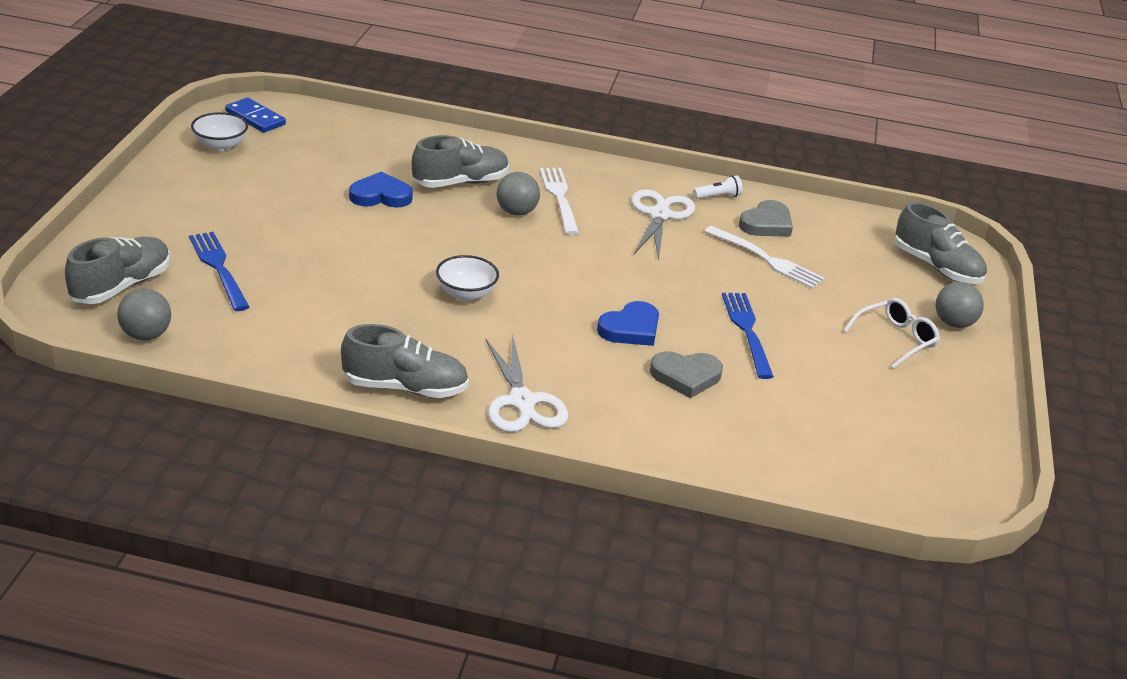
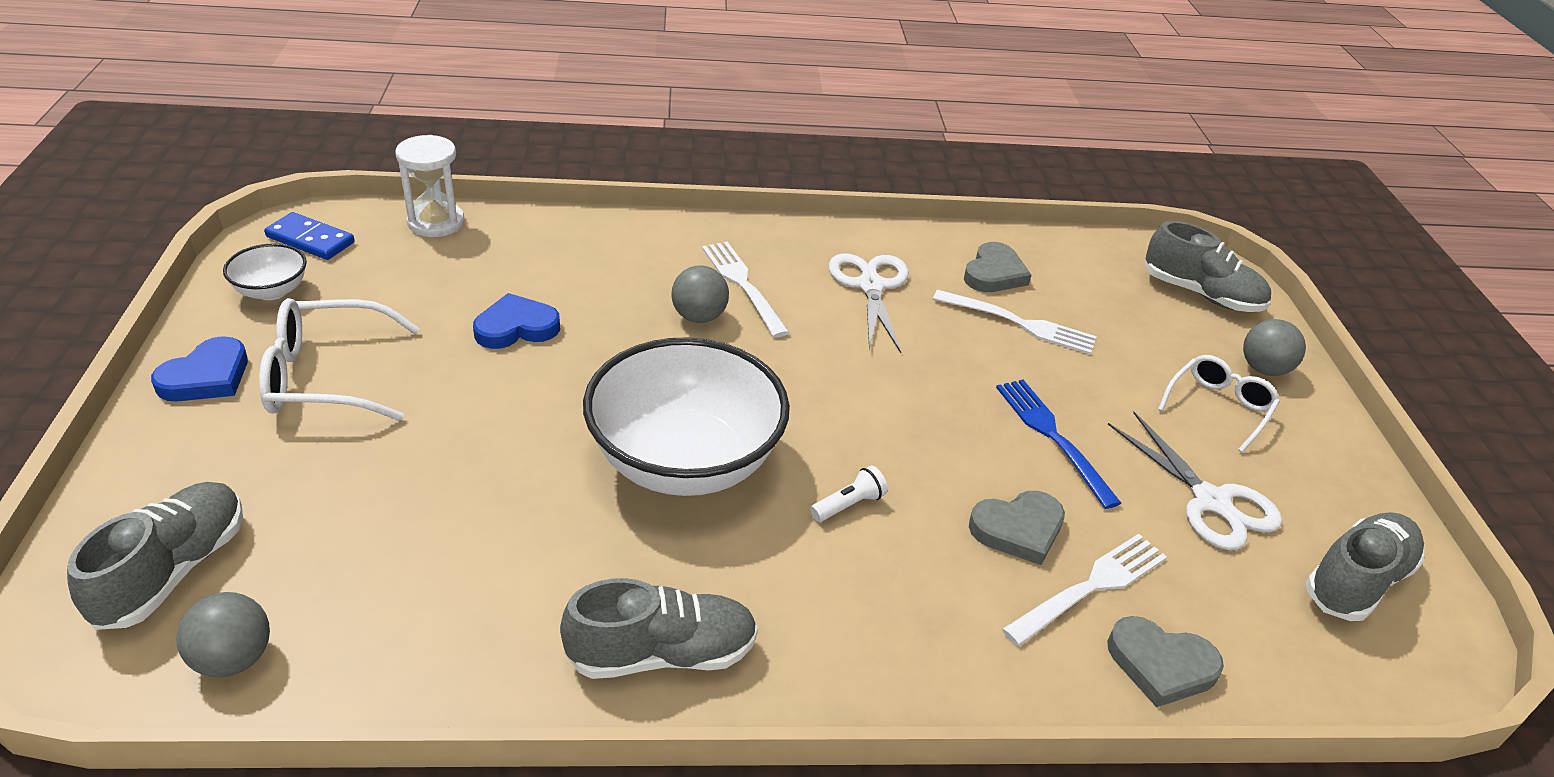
camera: 15 degrees left, 5 degrees up
(218, 268) = (320, 500): blue fork -> none
(242, 202) = (326, 377): none -> white glasses
(347, 121) = (436, 222): none -> white hourglass
(460, 182) = (612, 287): grey shoe -> grey shoe (1356, 581)
(466, 294) = (685, 462): white bowl -> white bowl, size x2.26
(522, 401) = (833, 633): white scissors -> white scissors (1210, 501)
(630, 329) = (916, 468): blue heart -> blue heart (206, 377)
(718, 196) = (922, 246): white flashlight -> white flashlight (849, 505)
(719, 416) = (1090, 587): none -> white fork
(743, 465) = (1161, 665): none -> grey heart

